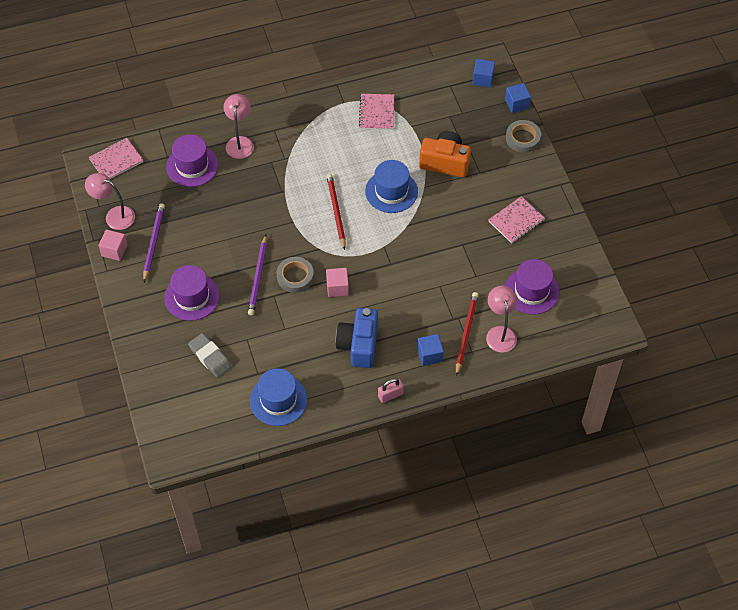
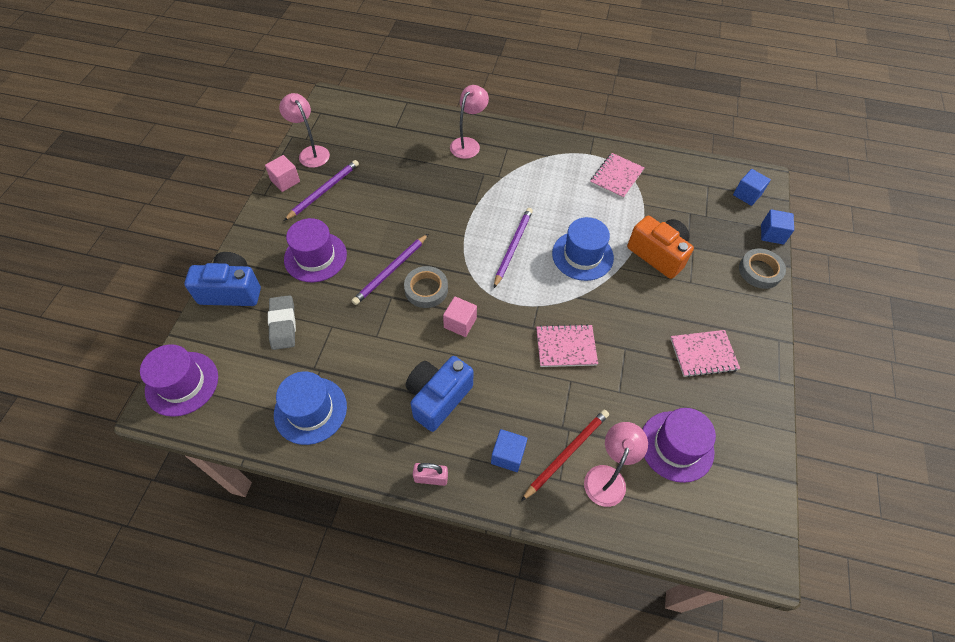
camera: 30 degrees right, 0 degrees up
(116, 160) = (351, 110): pink notebook -> pink notebook (566, 347)
(149, 355) = (231, 291): none -> blue camera
(192, 166) = (410, 144): purple hat -> purple hat (182, 383)
(336, 211) = (513, 247): red pencil -> purple pencil

